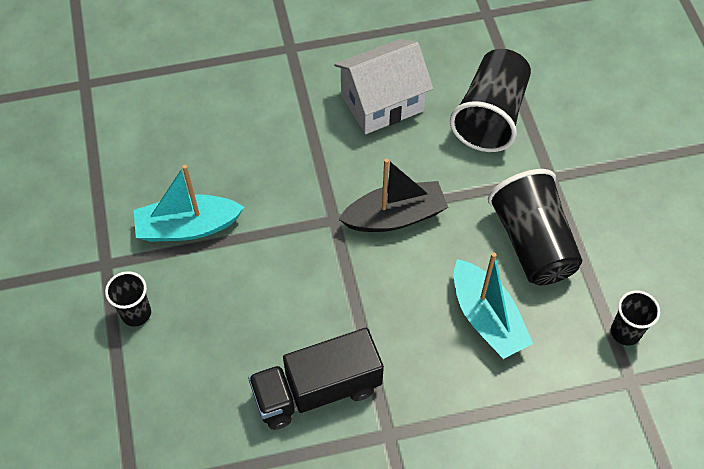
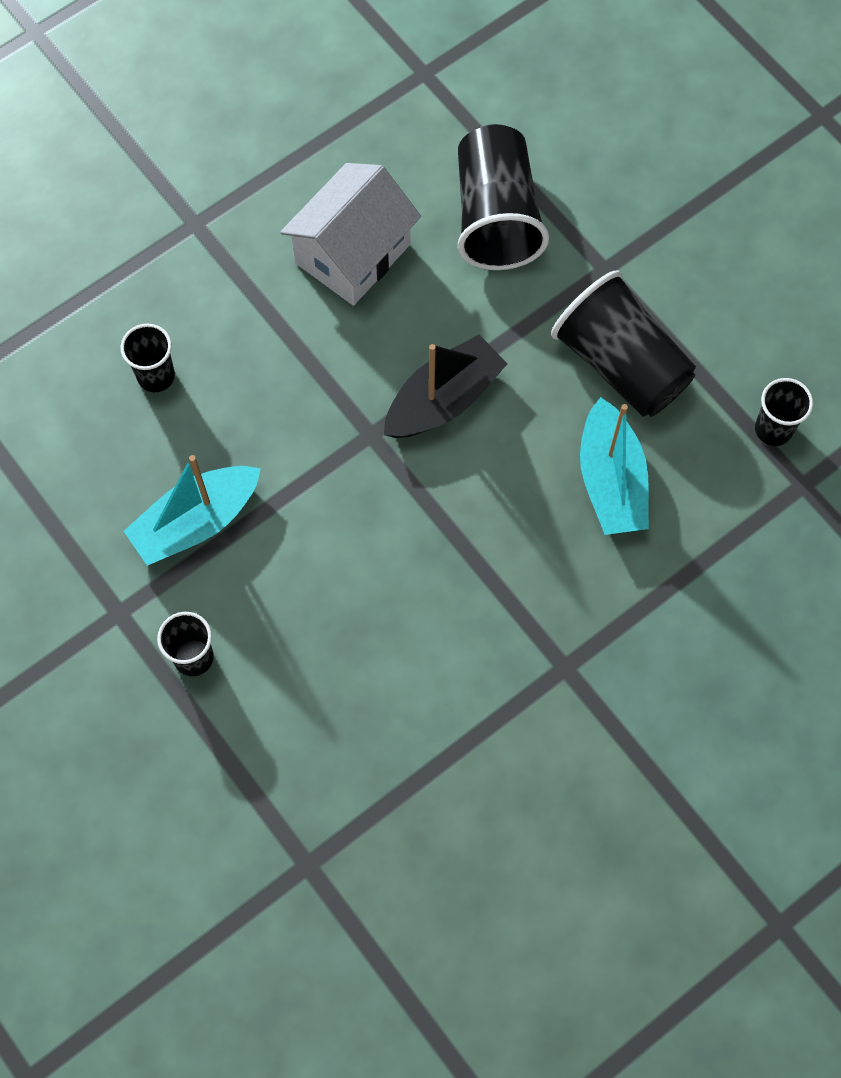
camera: 25 degrees left, 10 degrees up
(214, 127) = (156, 376): none -> black cup
(317, 390) = (458, 653): black truck -> none
(486, 318) = (611, 481): turquoise boat -> turquoise boat turned 45 degrees clockwise

